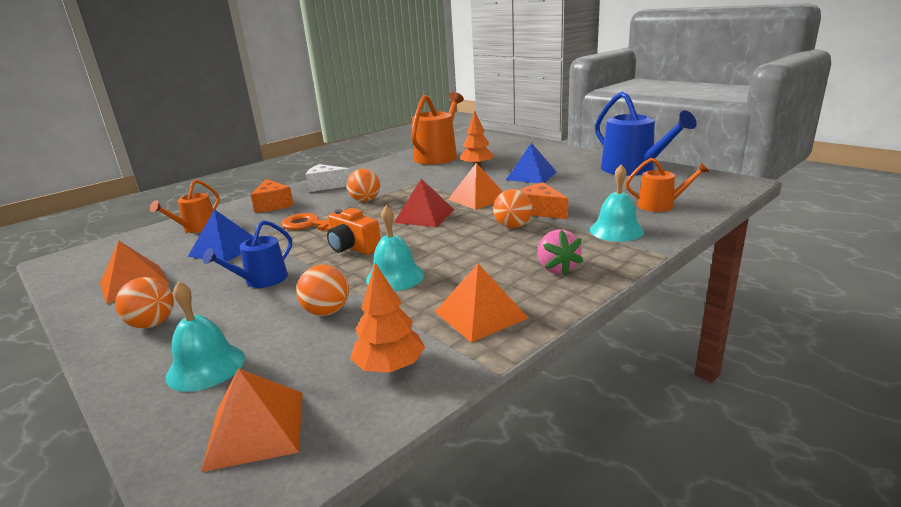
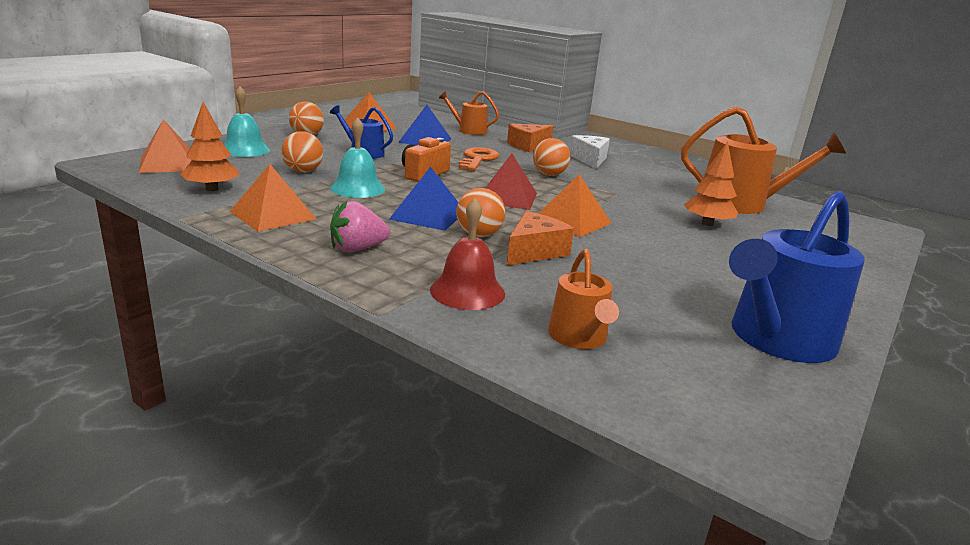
camera: 75 degrees right, 0 degrees up
(531, 175) = (684, 255): blue pyramid -> blue pyramid (428, 215)
(616, 230) = (467, 291): turquoise bell -> red bell

